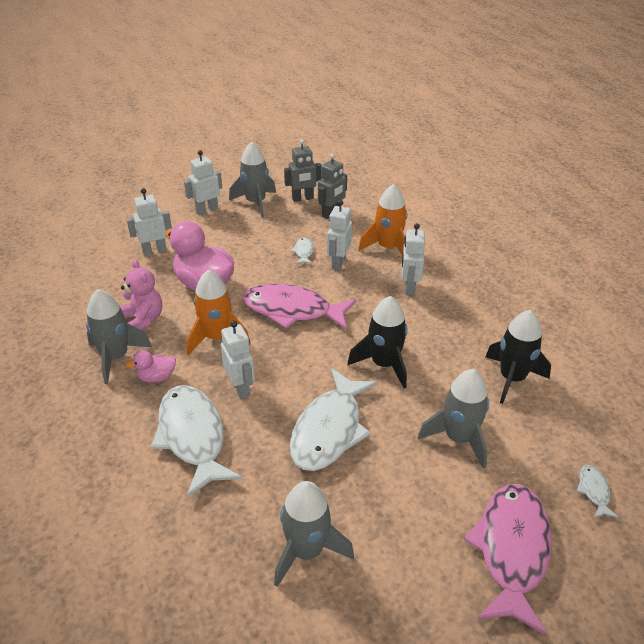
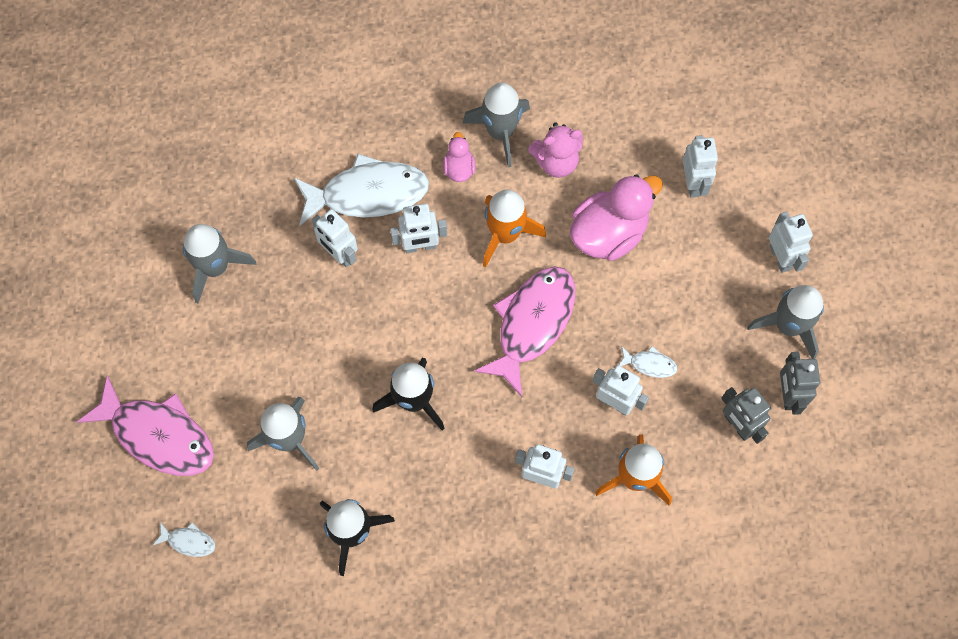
camera: 105 degrees right, 30 degrees up
(263, 444) = (339, 254): none -> white robot
(329, 429) = (339, 319): white fish -> none

